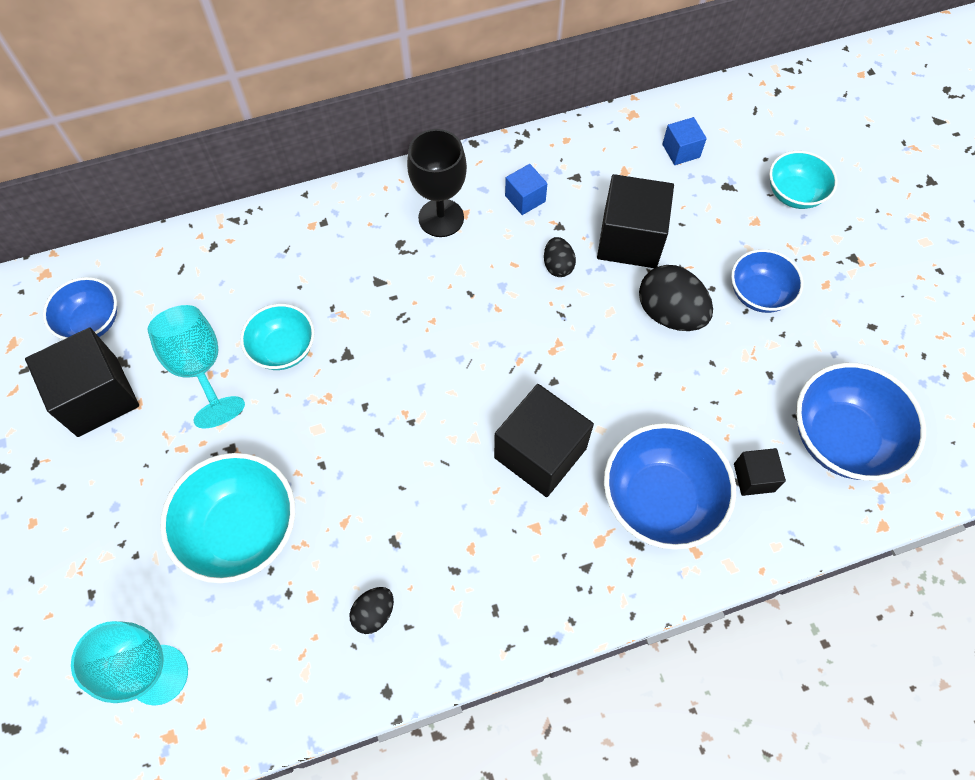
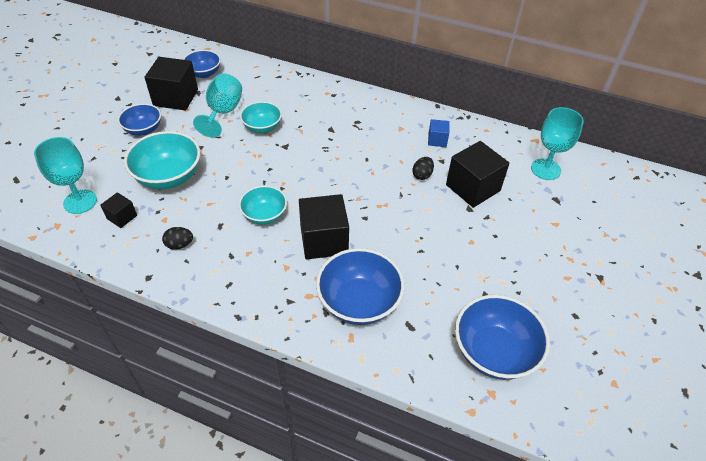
camera: 40 degrees right, 15 degrees down
(441, 218) = (387, 123): black goblet -> none
(669, 313) = (458, 230): black egg -> none
(681, 151) = (545, 169): blue cube -> turquoise goblet
(754, 477) = (421, 331): black cube -> black cube (122, 217)
(759, 294) = (520, 255): blue bowl -> blue bowl (143, 130)
(794, 194) = (594, 226): turquoise bowl -> turquoise bowl (264, 215)

